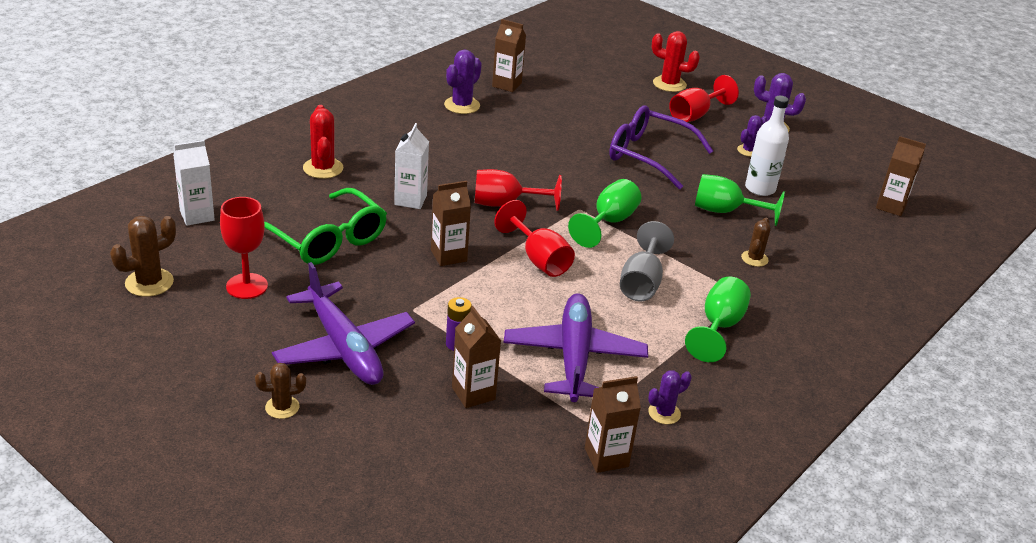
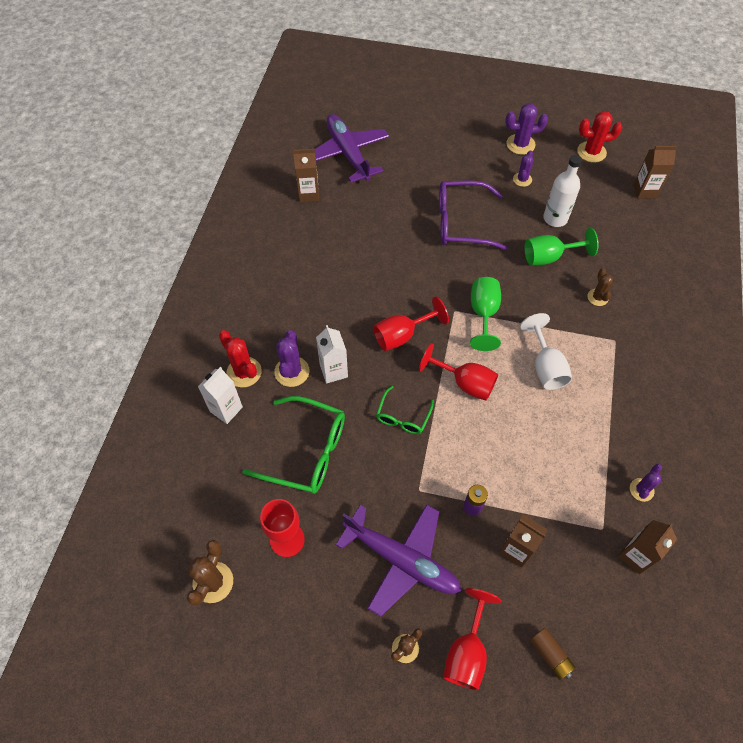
camera: 25 degrees left, 25 degrees up
(197, 215) = (190, 484): white carton -> white carton (226, 409)
(430, 483) = (550, 655): none -> brown battery
(448, 256) = (403, 417): brown carton -> green glasses
(462, 105) = (293, 237): purple cactus -> purple cactus (292, 371)
(574, 357) = (553, 471): purple plane -> purple plane (348, 154)
(641, 283) = (545, 367): grey goblet -> white goblet
(669, 84) = (422, 130): red cactus -> red cactus (591, 152)
(695, 115) = (462, 158): red goblet -> red goblet (466, 652)
(719, 326) = (619, 382): green goblet -> none

